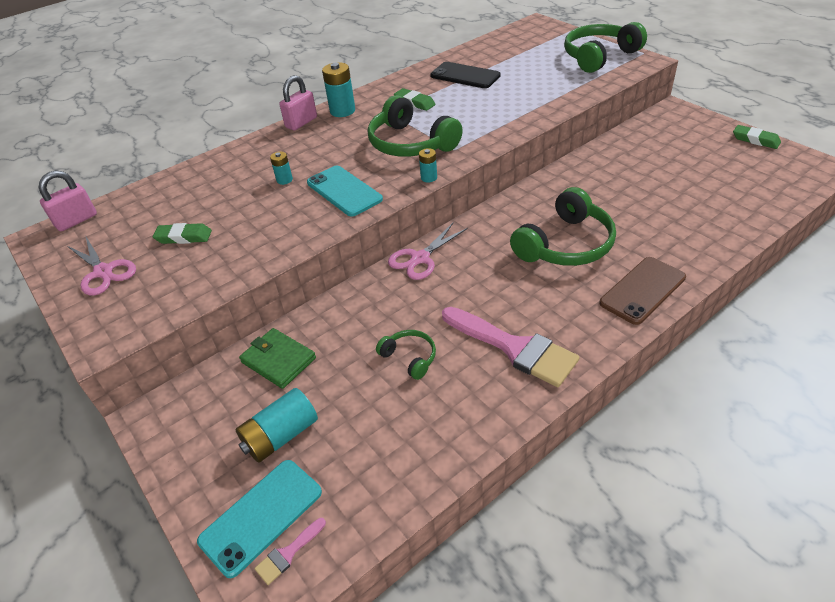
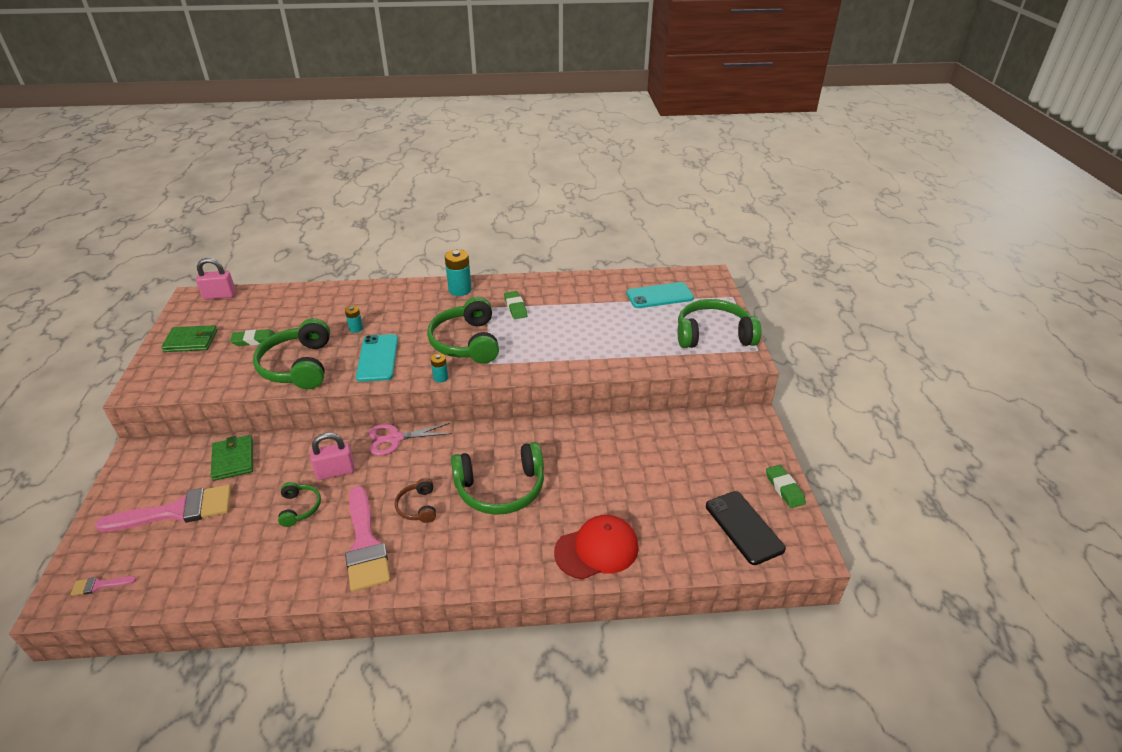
camera: 30 degrees right, 5 degrees down
(103, 272) = (191, 341): pink scissors -> green wallet
(184, 237) = (254, 340): green eraser -> green eraser turned 45 degrees counterclockwise
(261, 516) = (114, 553): turquoise phone -> turquoise phone (659, 296)
(270, 234) = (298, 366): none -> green headphones
(281, 436) = (177, 511): turquoise battery -> pink brush
(301, 122) = (423, 286): pink padlock -> pink padlock (335, 471)
(465, 76) = (582, 301): black phone -> black phone (744, 527)
(517, 295) = (418, 507): none -> brown headphones
(643, 290) = (503, 560): brown phone -> none
(696, 243) = (597, 549): none -> red cap

